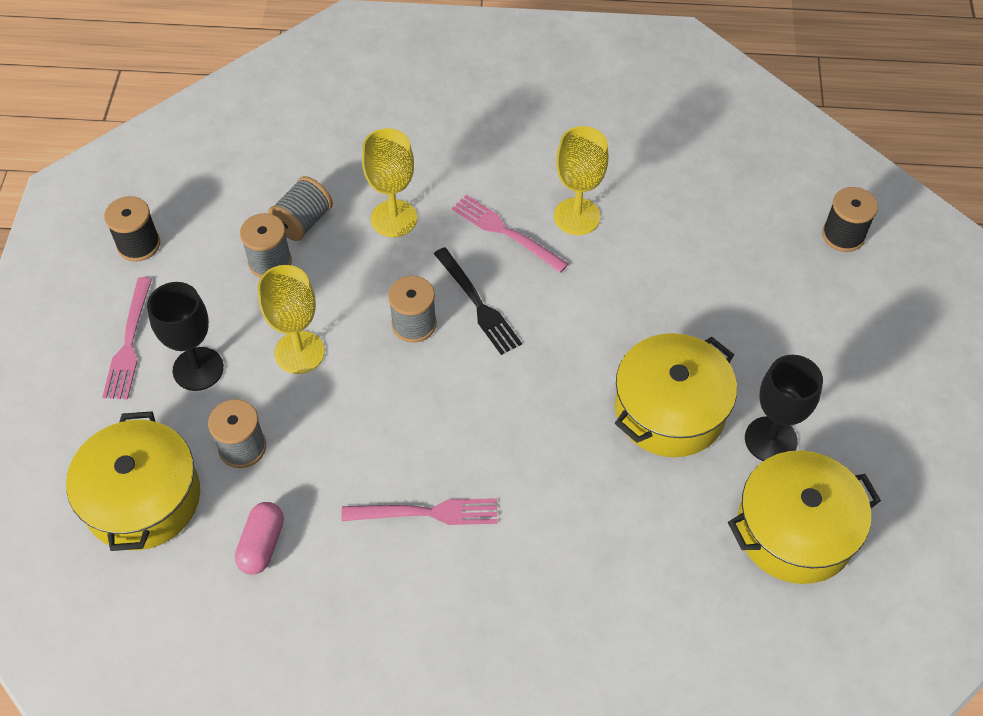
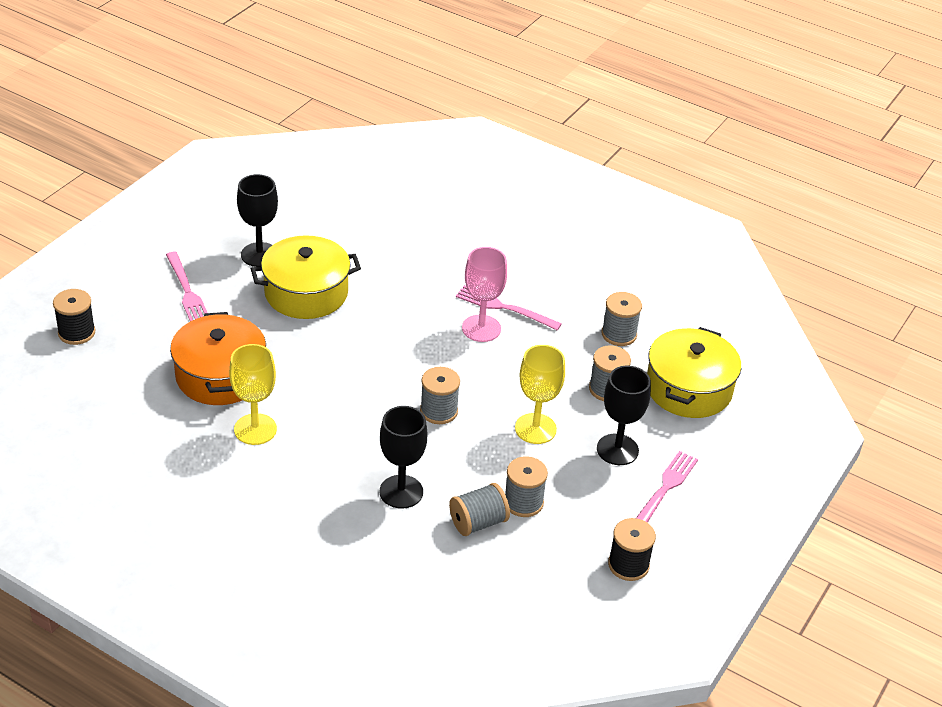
camera: 155 degrees left, 15 degrees down
(262, 545) = (619, 334): pink capsule -> grey spool
(394, 218) = (401, 492): yellow goblet -> black goblet
(435, 463) = (481, 328): none -> pink goblet
(478, 304) = (382, 404): black fork -> none
(505, 232) = (320, 442): pink fork -> pink fork (187, 291)
(661, 257) = (220, 376): none -> orange pot
(795, 530) = (291, 215): yellow pot -> none

